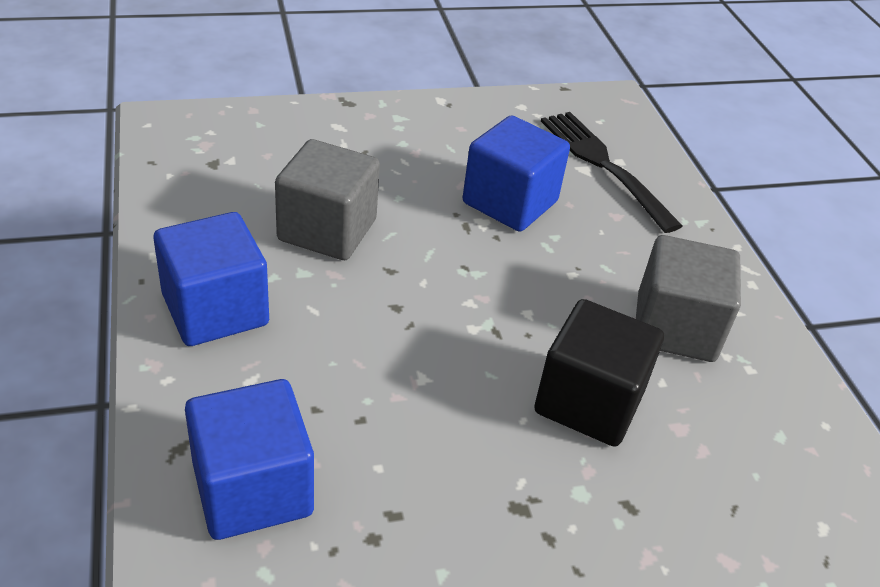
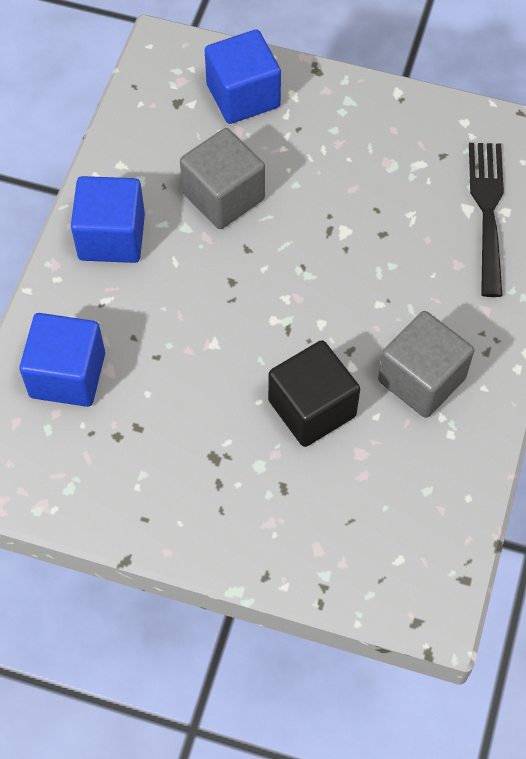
camera: 35 degrees right, 20 degrees up
(510, 202) = (379, 220): blue cube -> blue cube (243, 96)

